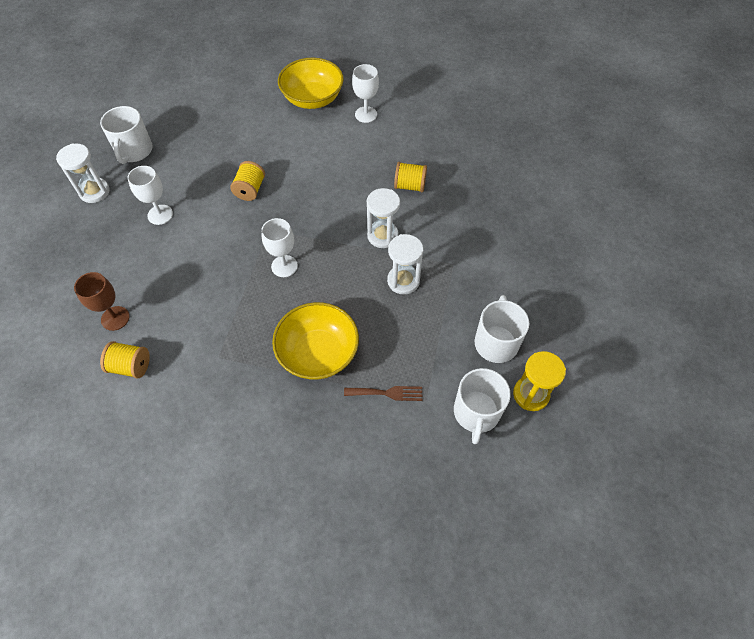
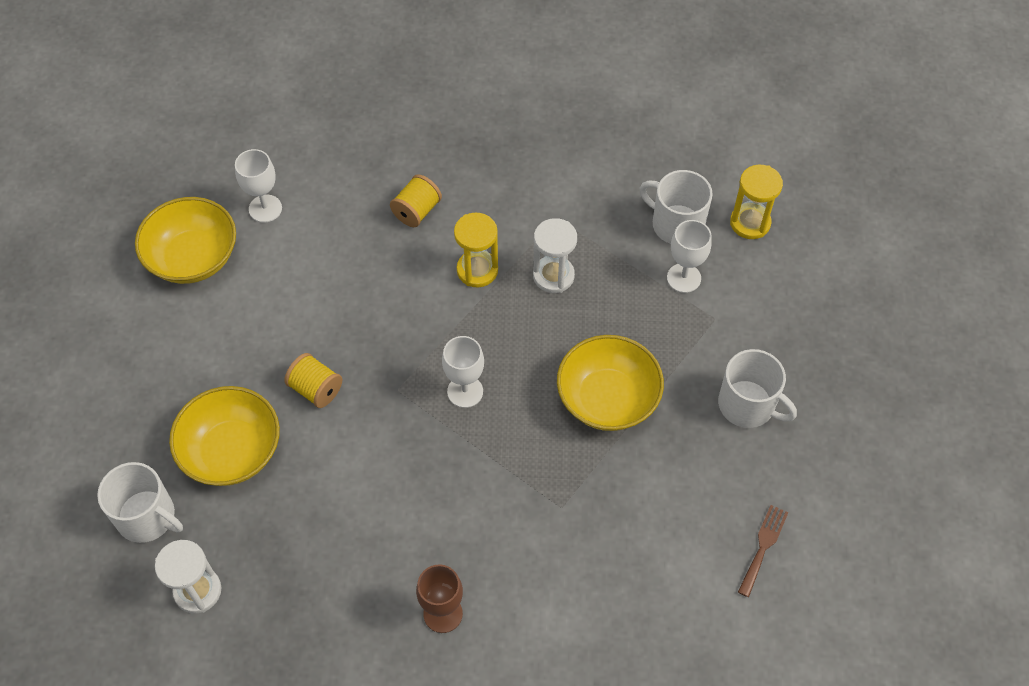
camera: 65 degrees left, 0 degrees up
(131, 366) = (527, 611): yellow spool -> none
(160, 215) = (294, 513): white goblet -> white goblet (683, 278)
(190, 169) = (232, 451): none -> yellow bowl
(382, 236) = (477, 270): white hourglass -> yellow hourglass
(387, 393) = (689, 350): brown fork -> brown fork (763, 546)
(476, 413) = (749, 279): white mug -> white mug (748, 405)

